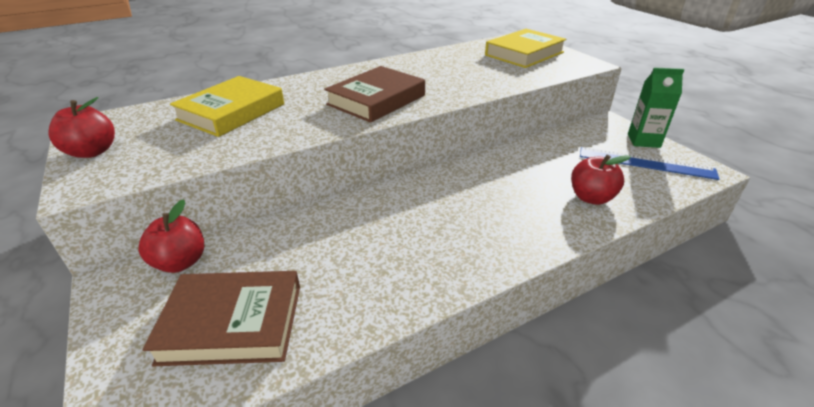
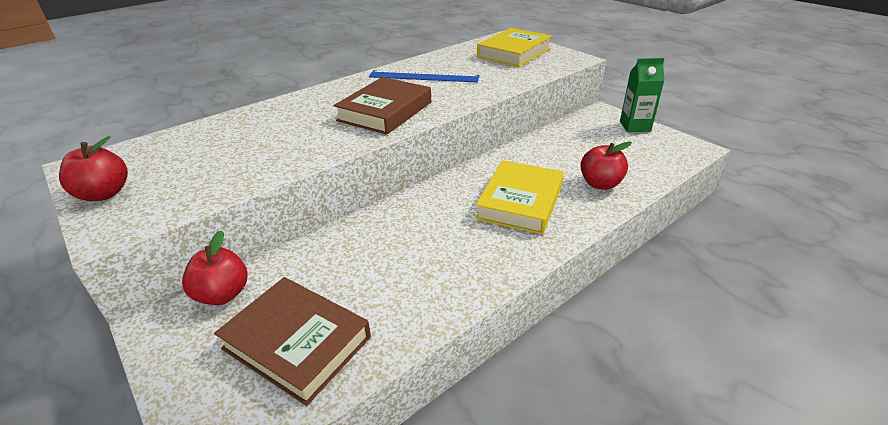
camera: 10 degrees left, 0 degrees up
(231, 112) = (240, 137): yellow book -> yellow book (520, 202)
(232, 323) = (297, 343): brown book -> brown book turned 45 degrees clockwise
(646, 163) = (641, 147): blue ruler -> blue ruler (424, 76)

